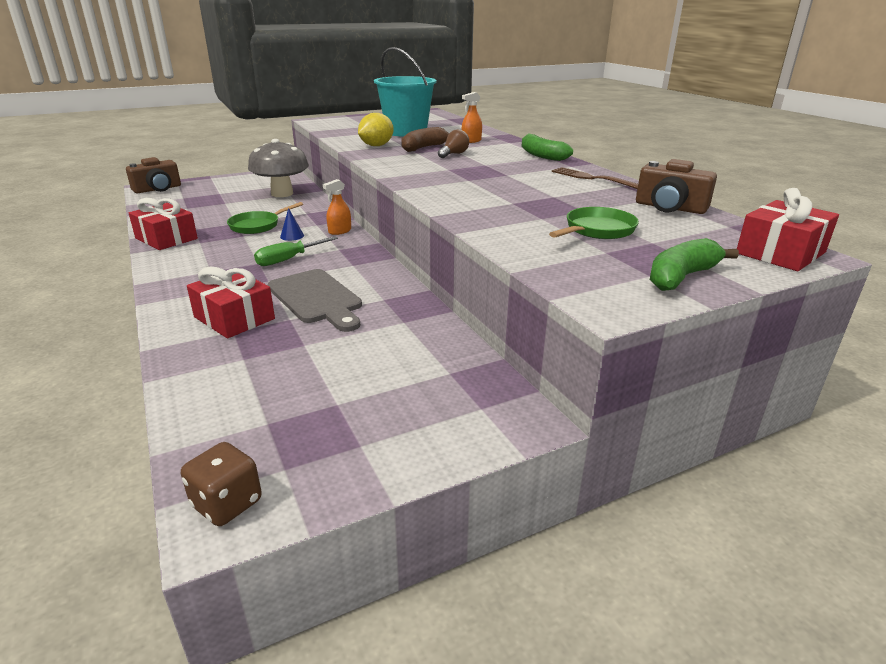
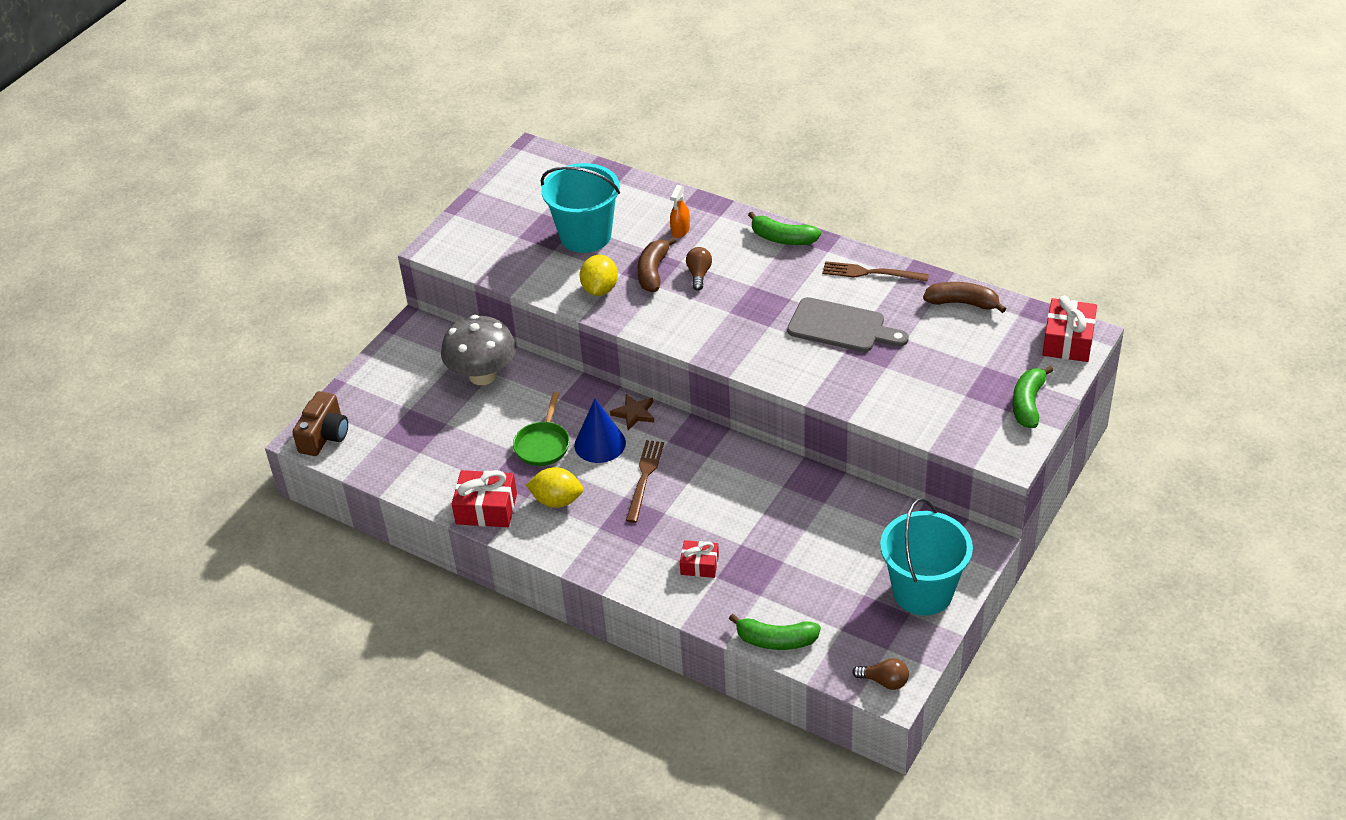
camera: 30 degrees left, 15 degrees up
(193, 400) = (776, 640): none -> green banana
(213, 250) = (557, 501): none -> yellow lemon
(227, 503) = (884, 681): brown dice -> brown light bulb
(234, 318) = (699, 565): red gift -> red gift, size x0.61
(289, 259) = (644, 478): green screwdriver -> brown fork
(292, 236) = (600, 444): blue cone -> blue cone, size x1.99
(316, 298) = (732, 512): grey cutting board -> grey cutting board (841, 327)
(339, 231) = (634, 413): orange spray bottle -> brown star
(403, 432) = (923, 591): none -> turquoise bucket
(597, 230) = (938, 367): green pan -> none
(670, 208) = (962, 303): brown camera -> brown banana

